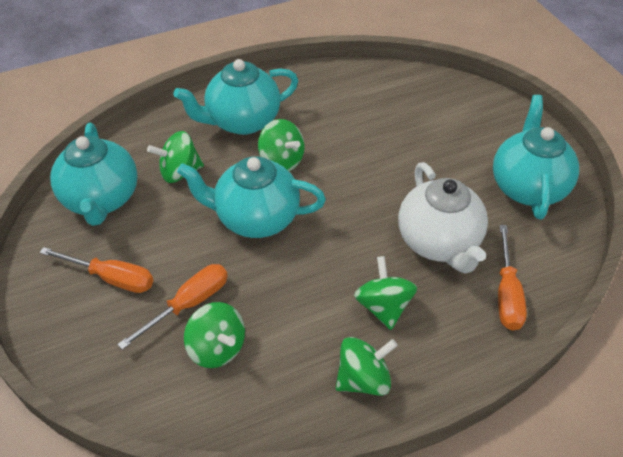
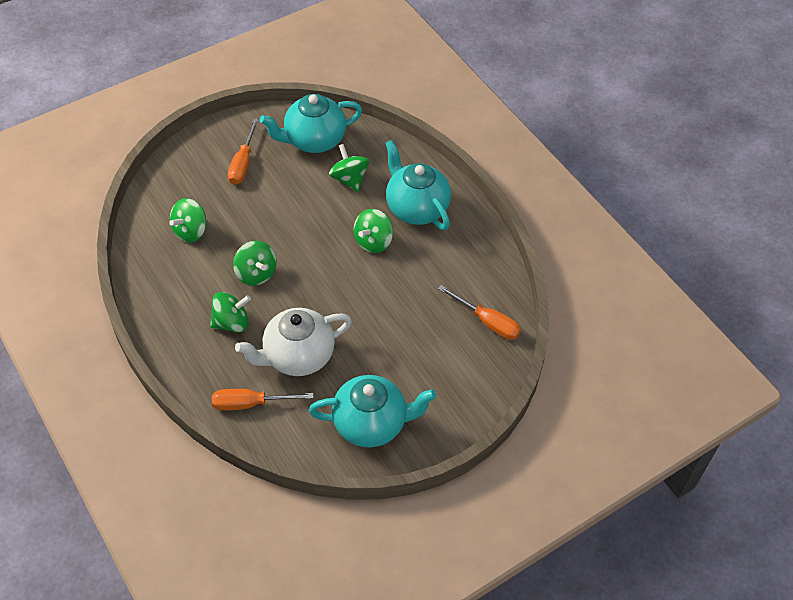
camera: 80 degrees right, 5 degrees up
(188, 304) = (224, 209): orange screwdriver -> orange screwdriver (487, 322)
(255, 218) = (308, 234): turquoise teapot -> none
(363, 379) = (171, 315): green spinning top -> green spinning top (256, 273)

